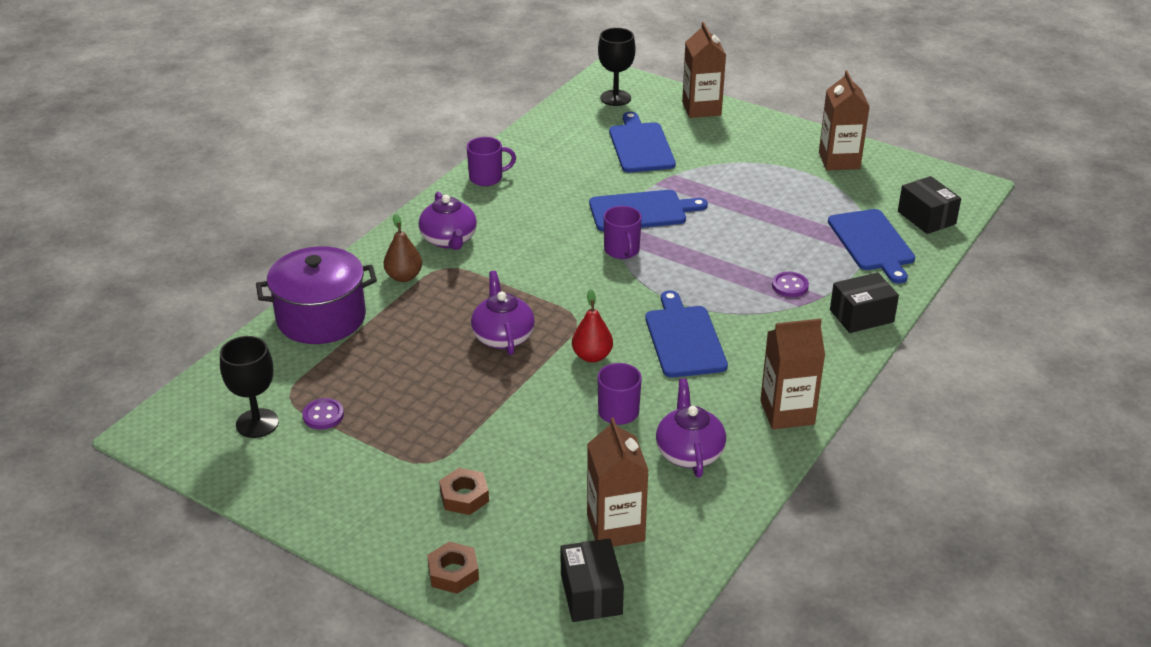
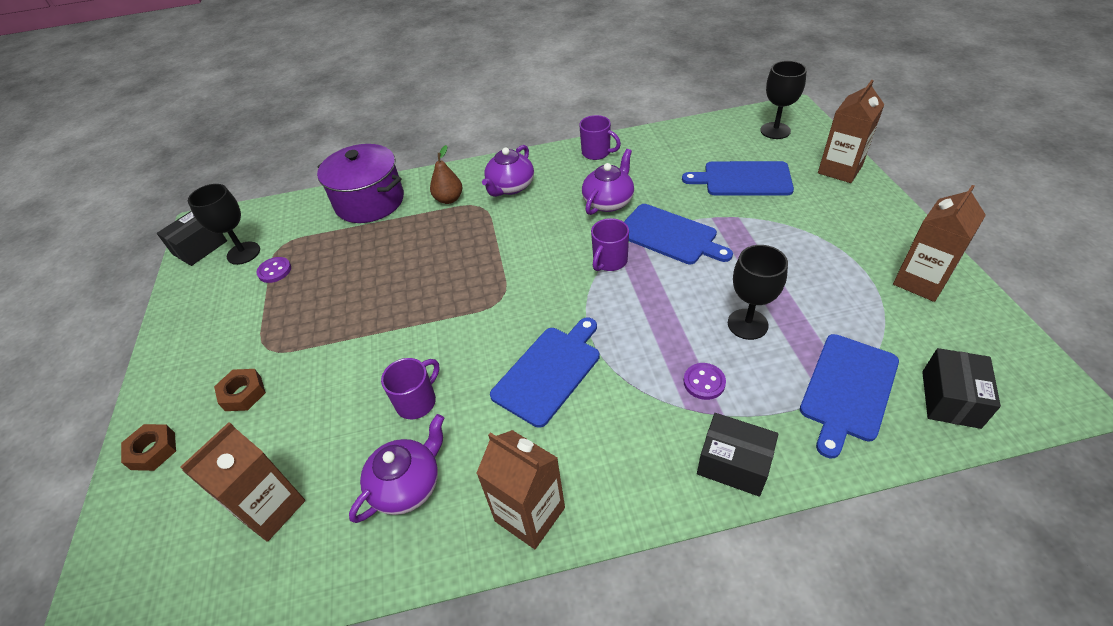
camera: 50 degrees right, 10 degrees up
(503, 336) = (438, 282): purple teapot -> purple teapot (608, 202)
(591, 594) = (176, 555): black box -> black box (200, 247)
(592, 356) = (467, 339): red pear -> none
(640, 146) = (743, 179): blue cutting board -> blue cutting board turned 120 degrees counterclockwise
(771, 239) = (747, 324): none -> black goblet

